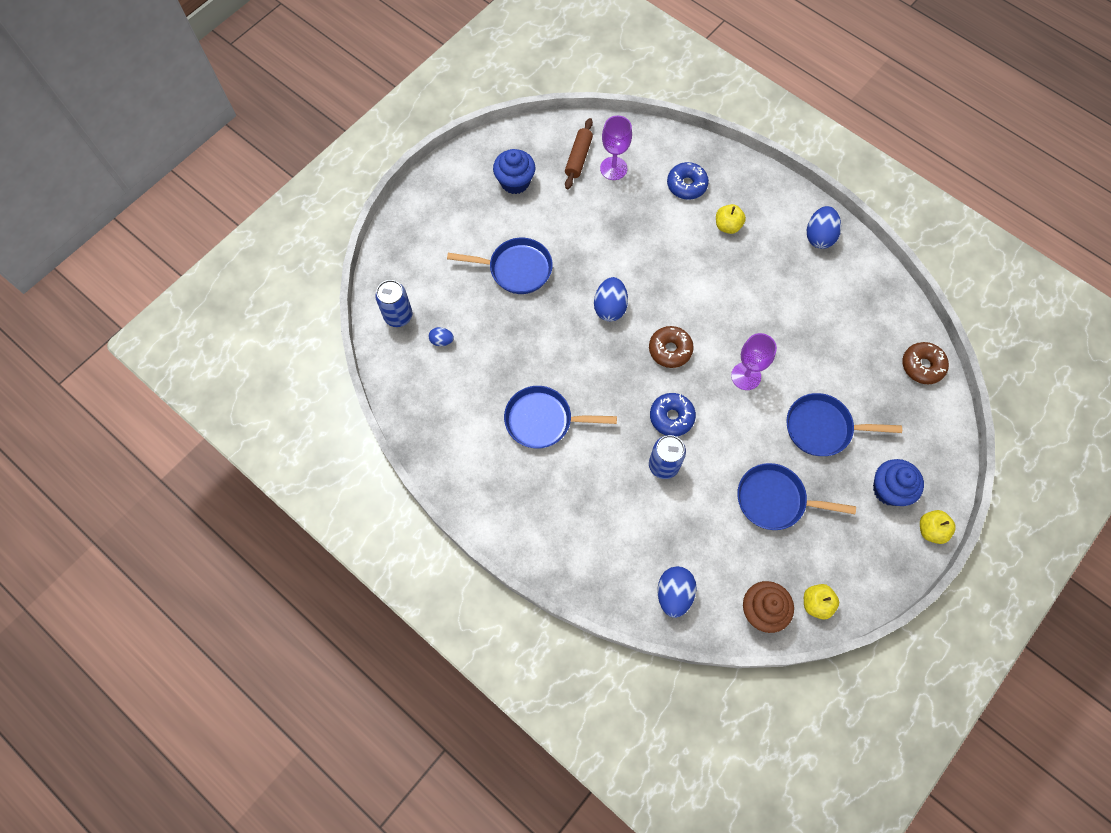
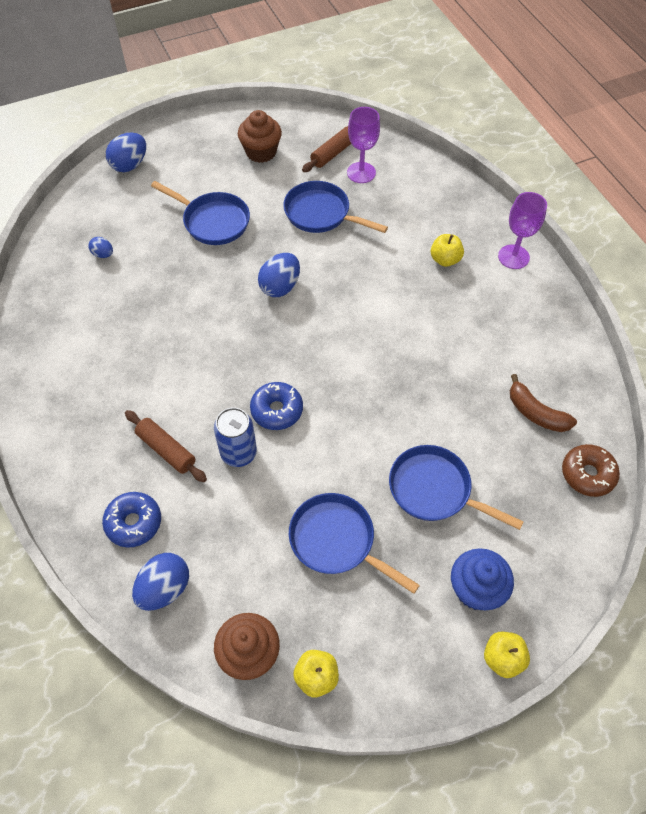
camera: 25 degrees right, 10 degrees down
(398, 316) = (80, 219): blue can -> none
(515, 182) = (261, 152): blue cupcake -> brown cupcake
(543, 420) = (147, 360): blue pan -> blue pan (321, 214)
(607, 488) = (166, 450): none -> brown rolling pin
(670, 350) = (315, 347): brown donut -> none
(686, 185) = (424, 210): blue donut -> blue donut (134, 522)
(746, 376) = (380, 403): purple goblet -> purple goblet (513, 257)
(819, 236) = (538, 304): blue egg -> blue egg (130, 165)
(863, 332) = (535, 413): none -> brown banana

